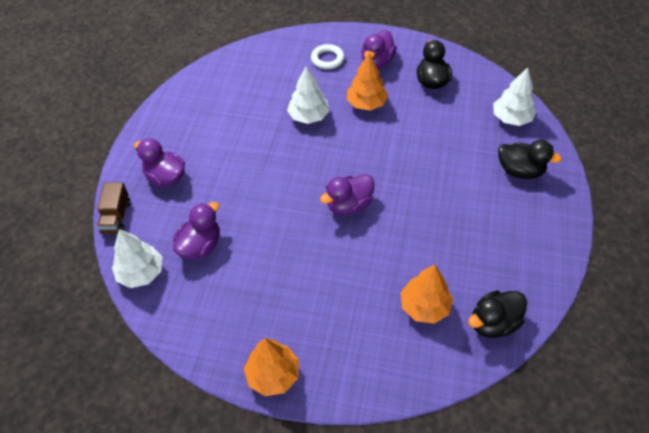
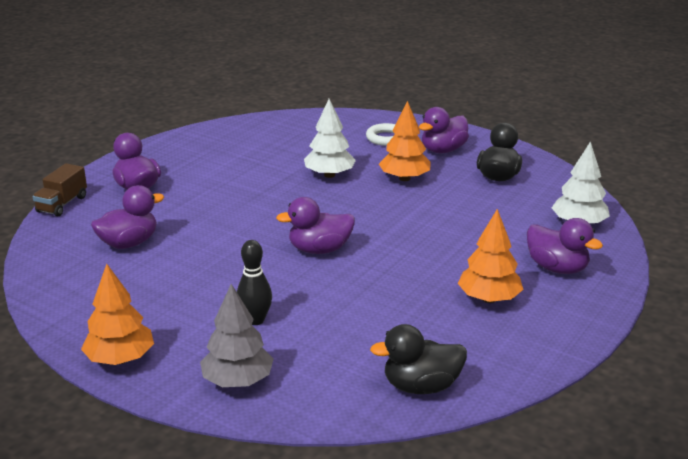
camera: 20 degrees right, 25 degrees down
(141, 273) = (50, 248): white tree -> none
(346, 297) = (255, 320): none -> black bowling pin
(370, 365) = (237, 381): none -> grey tree
(424, 306) = (344, 350): orange tree -> orange tree (489, 299)
(520, 171) = (557, 268): black duck -> purple duck

